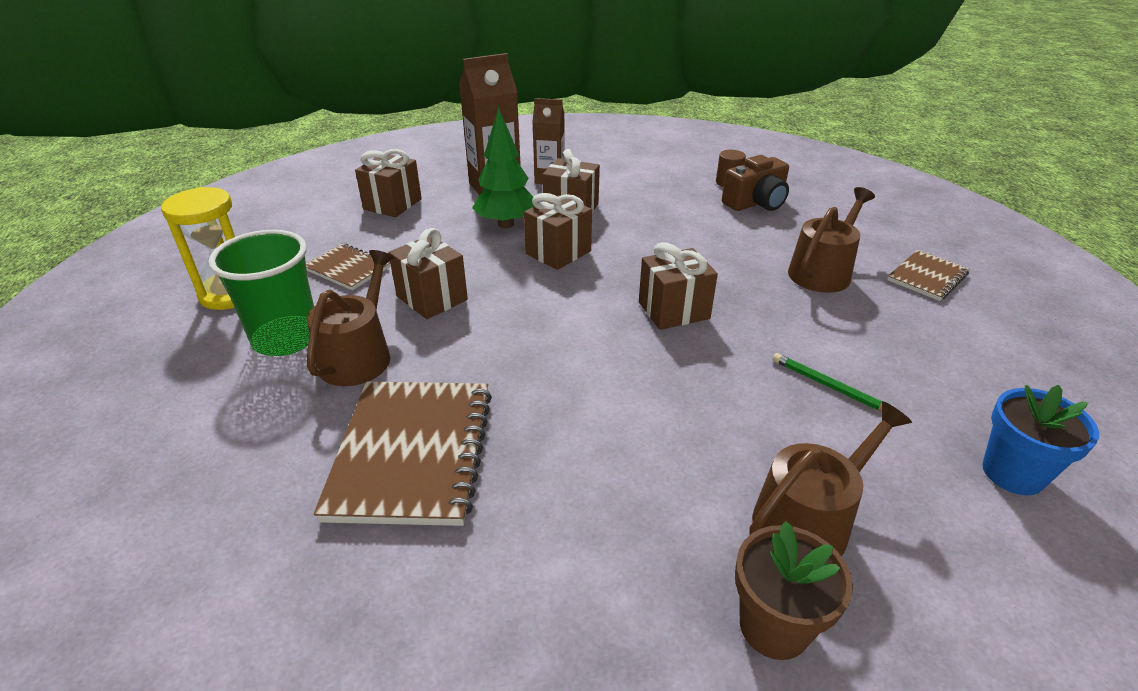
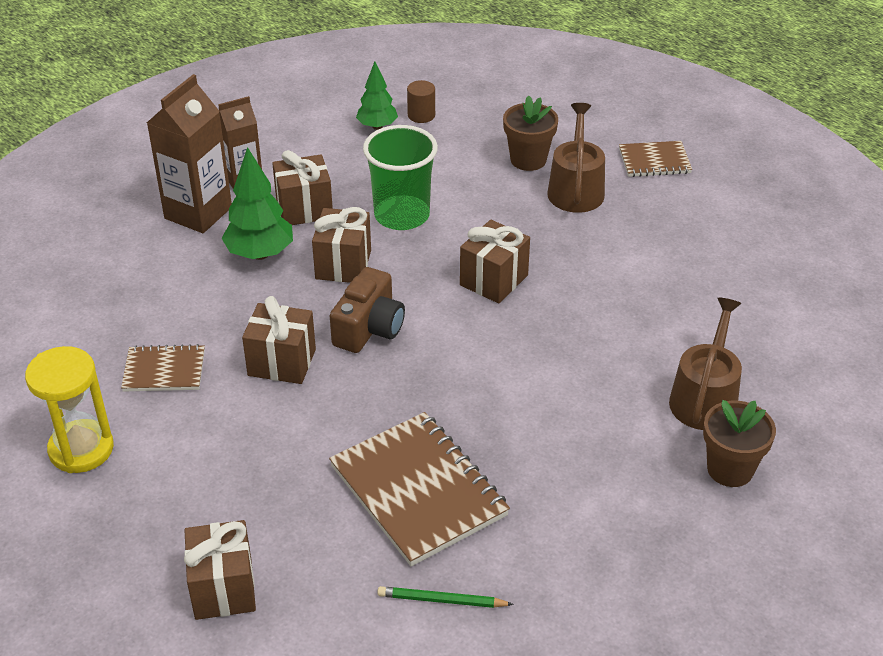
camera: 35 degrees left, 5 degrees up
(286, 338) = (198, 461): green cup -> green cup (402, 215)
(359, 355) = (283, 442): brown watering can -> none
(392, 204) = (114, 279): brown gift -> brown gift (223, 588)
(684, 179) = (377, 126): none -> green tree
(756, 203) = (466, 131): brown camera -> brown camera (369, 328)
(795, 237) = (528, 160): none -> brown flower pot
(829, 386) = (652, 295): green pencil -> green pencil (442, 600)
(927, 277) = (654, 161): brown notebook -> brown notebook turned 75 degrees clockwise
(1012, 473) = (795, 306): blue flower pot -> none

